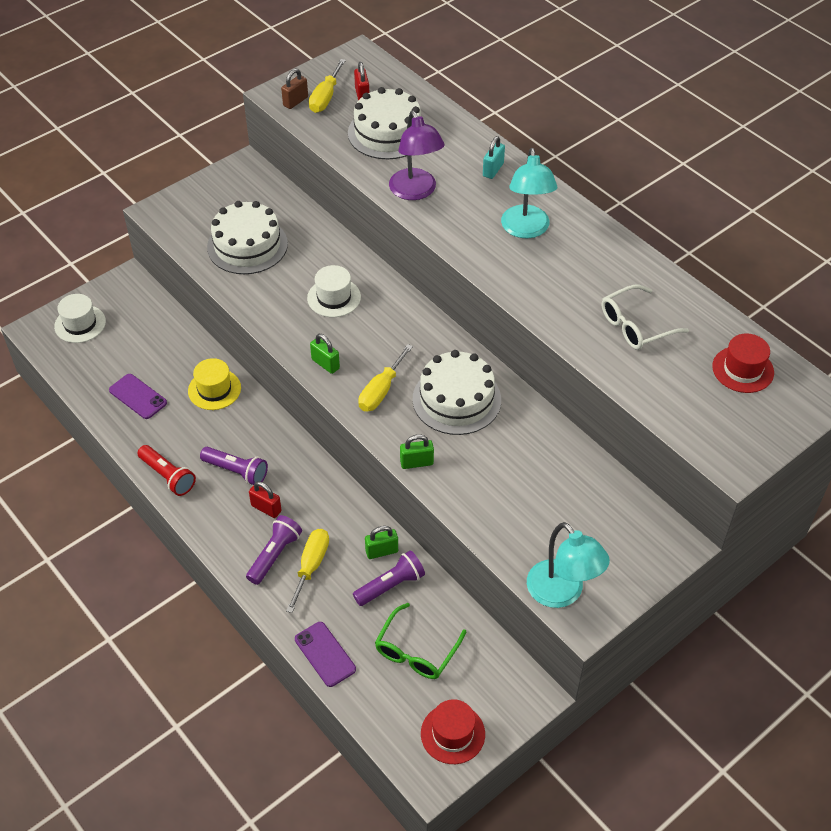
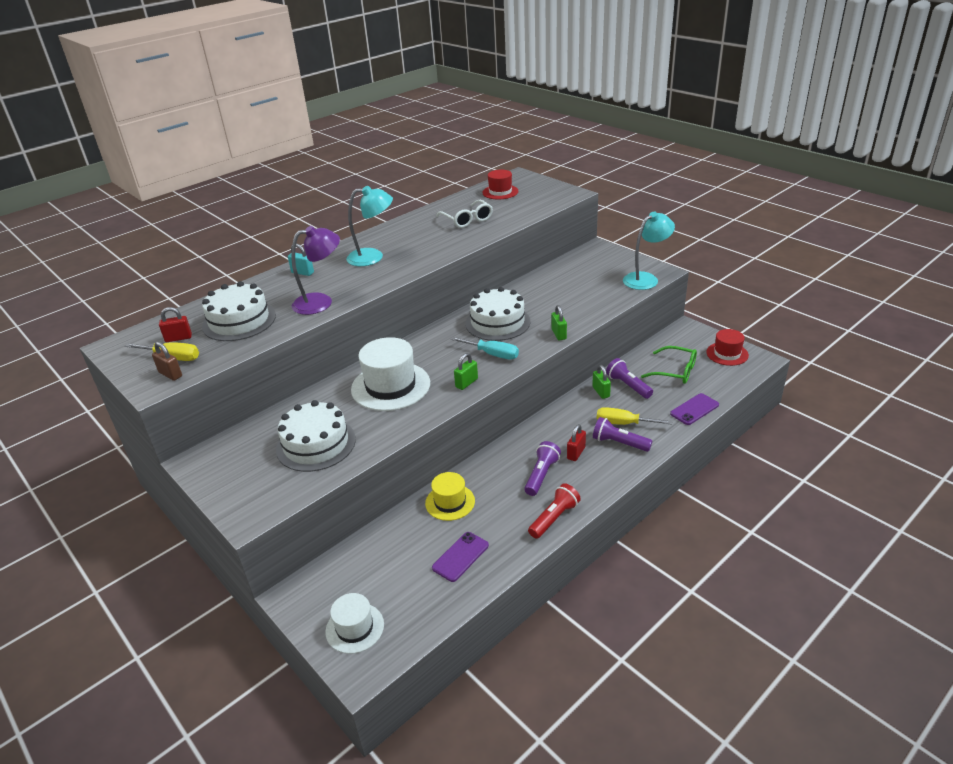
camera: 90 degrees left, 15 degrees down
(334, 297) = (390, 386): white hat -> white hat, size x1.70
(381, 391) = (492, 354): yellow screwdriver -> turquoise screwdriver

